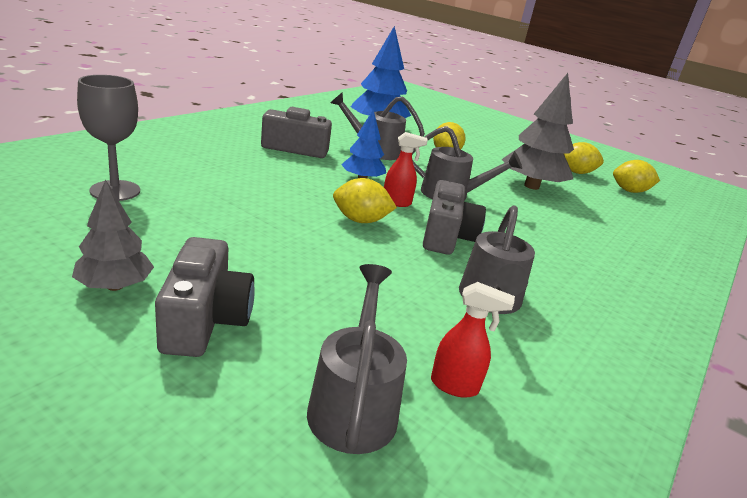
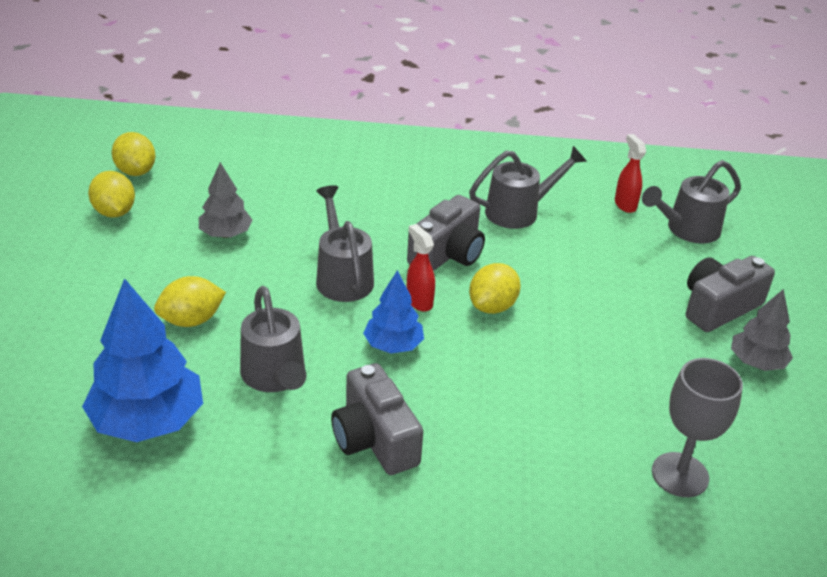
camera: 120 degrees left, 10 degrees up
(360, 220) = (492, 306): yellow lemon -> yellow lemon turned 60 degrees clockwise
(446, 236) = (447, 254): grey camera -> grey camera turned 150 degrees clockwise
(531, 186) = (226, 234): grey tree -> grey tree, size x0.58

